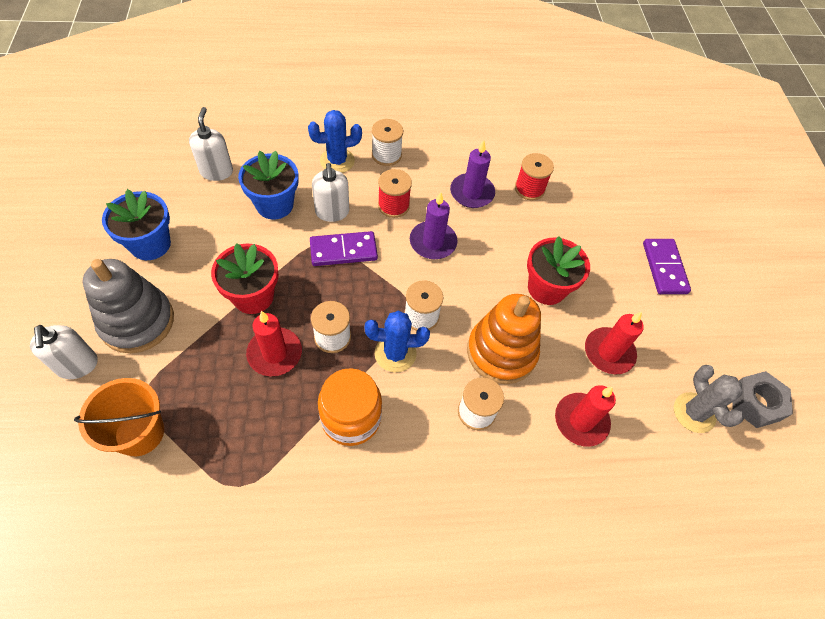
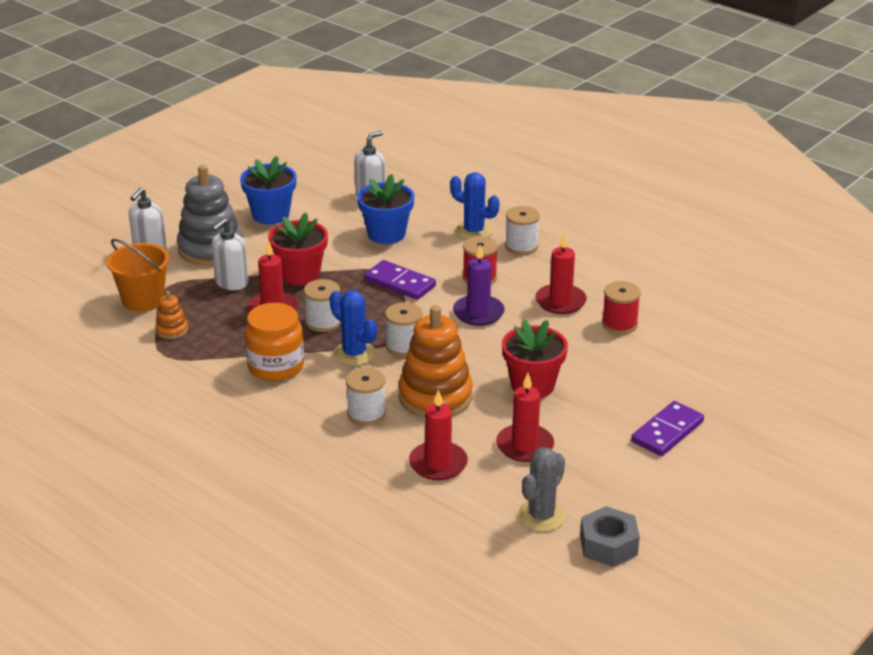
camera: 50 degrees right, 25 degrees down
(210, 449) = (172, 330): none -> orange stacking toy
(332, 212) = (424, 258): white soap dispenser -> white soap dispenser (231, 283)
(472, 193) = (560, 301): purple candle -> red candle

